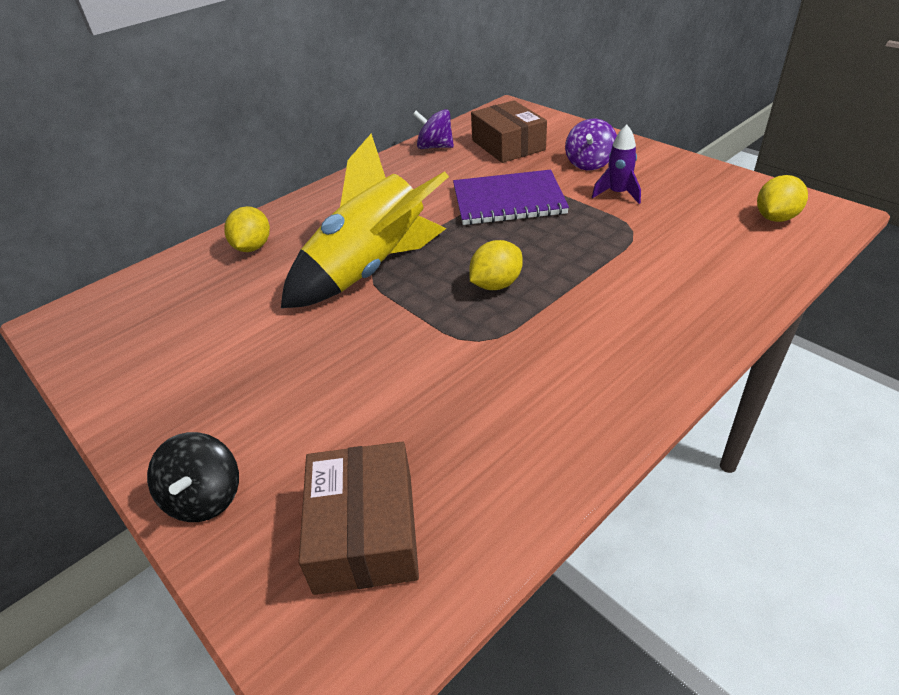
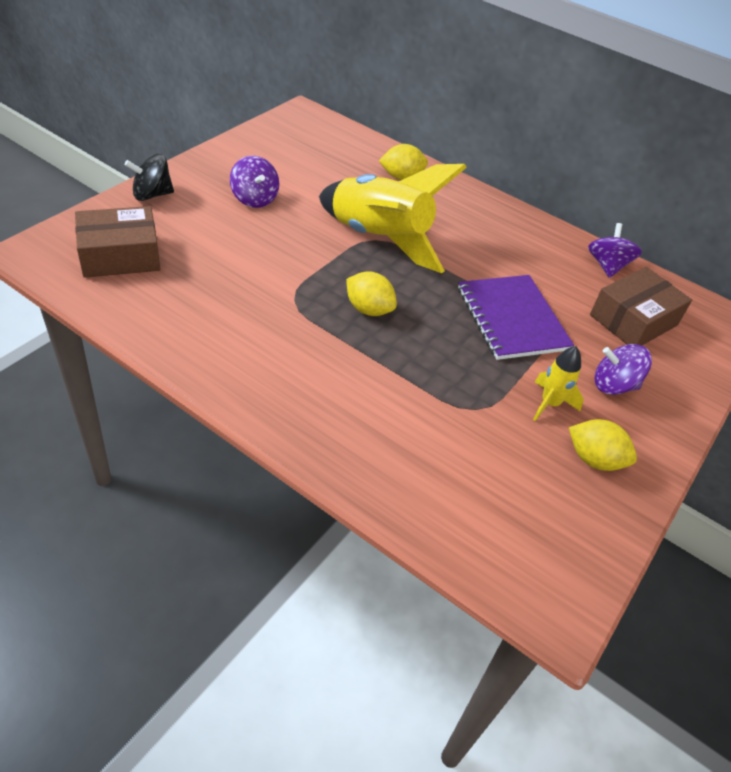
camera: 70 degrees right, 5 degrees up
(257, 374) = (254, 199): none -> purple spinning top
(617, 194) = (549, 404): purple rocket -> yellow rocket
(775, 218) = (533, 543): yellow lemon -> yellow lemon (594, 459)

